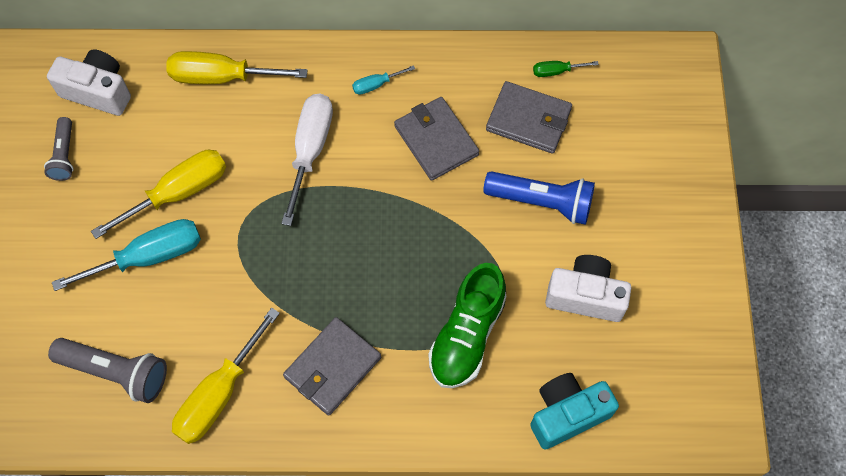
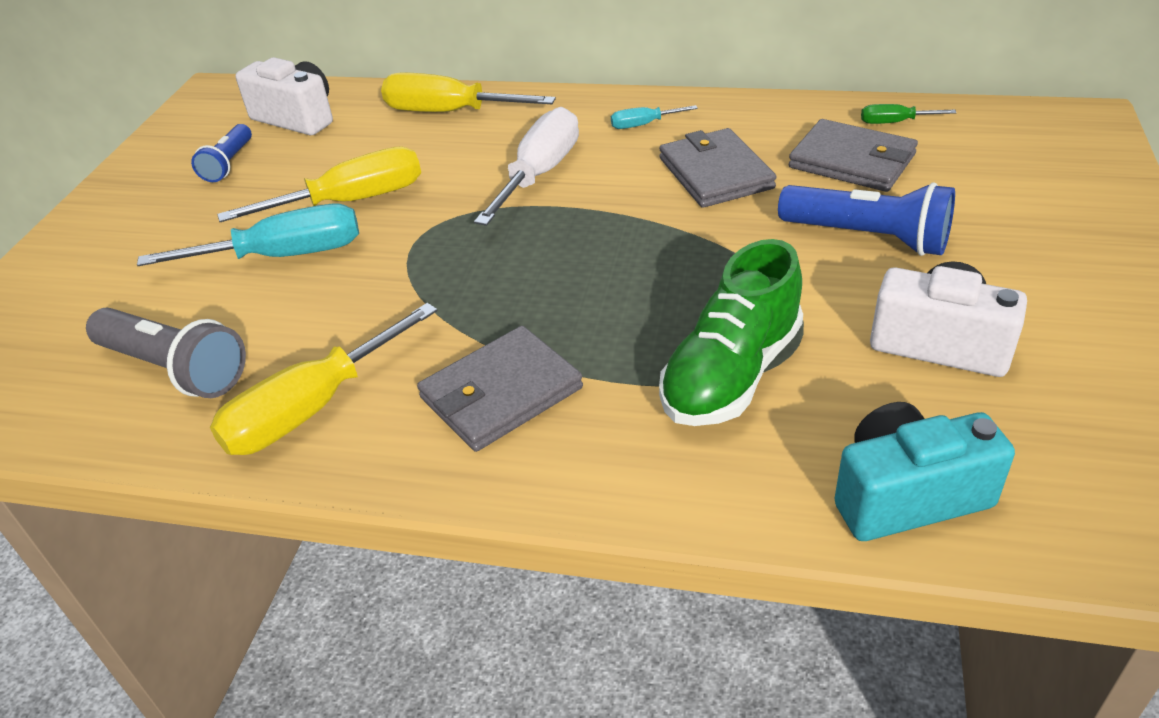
camera: 15 degrees right, 25 degrees down
(64, 155) = (229, 164): grey flashlight -> blue flashlight

